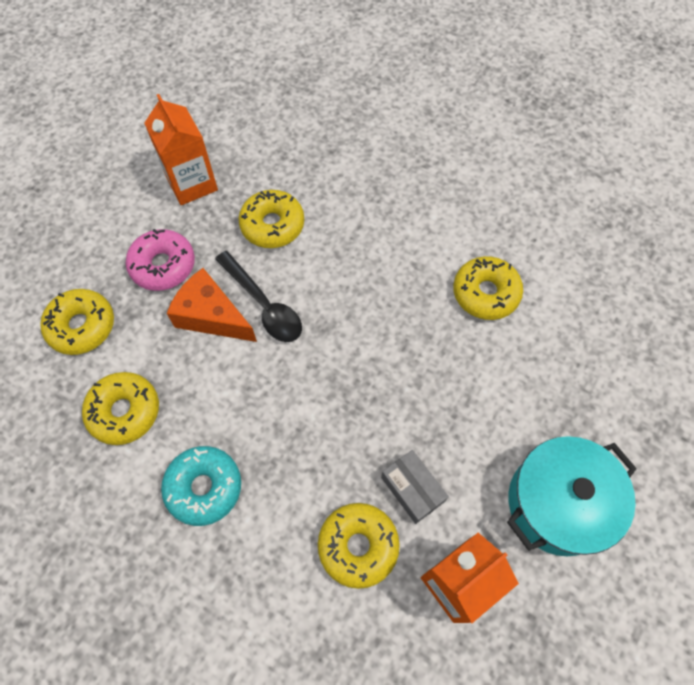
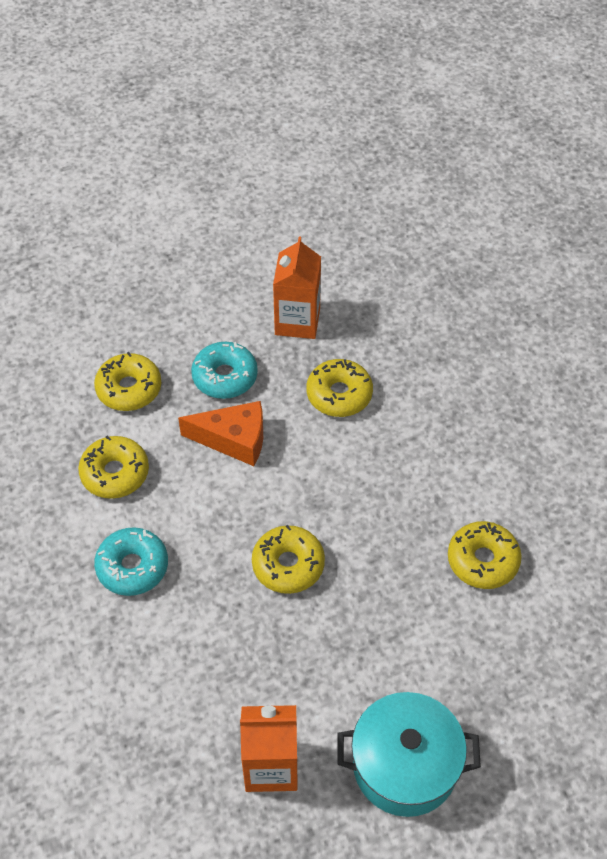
camera: 35 degrees right, 10 degrees down
(163, 265) = (225, 376): pink donut -> turquoise donut
(211, 316) = (234, 440): orange cheese -> orange cheese turned 120 degrees clockwise
(264, 305) = (282, 456): black spoon -> none
(358, 546) = (215, 686): yellow donut -> yellow donut (288, 565)
(412, 489) = (291, 674): grey box -> none

